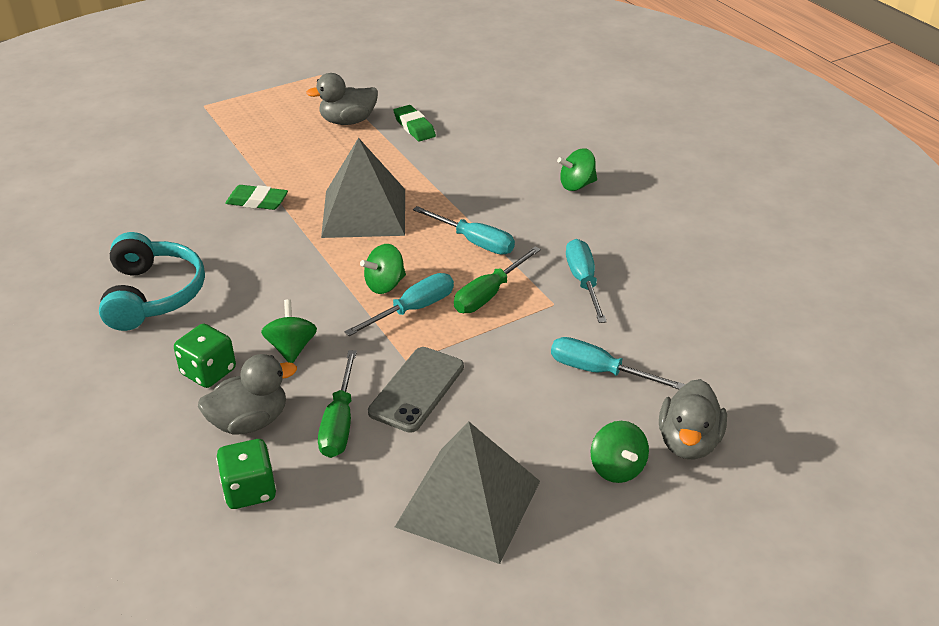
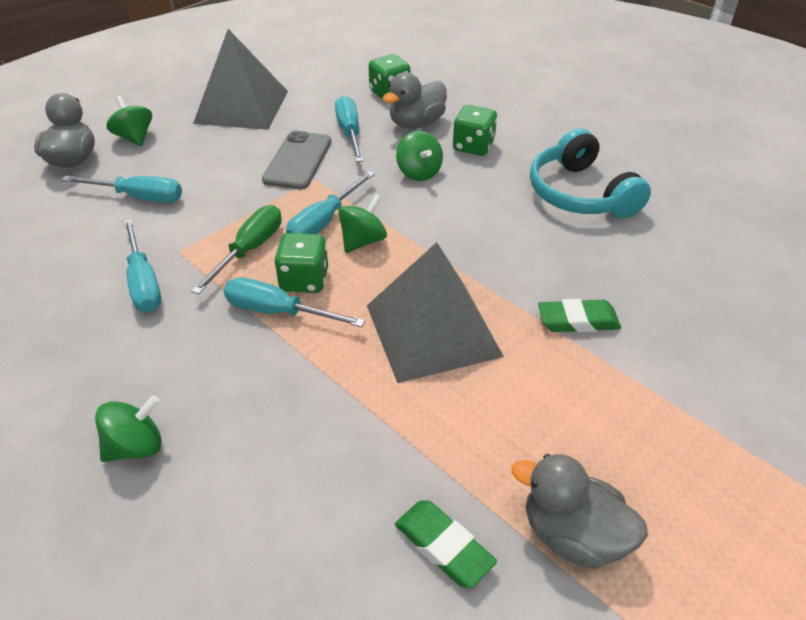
camera: 165 degrees right, 5 degrees up
(340, 422) = (349, 133): green screwdriver -> turquoise screwdriver
(348, 121) = (572, 535): grey duck -> grey duck turned 120 degrees counterclockwise
(447, 261) = (304, 280): none -> green dice

